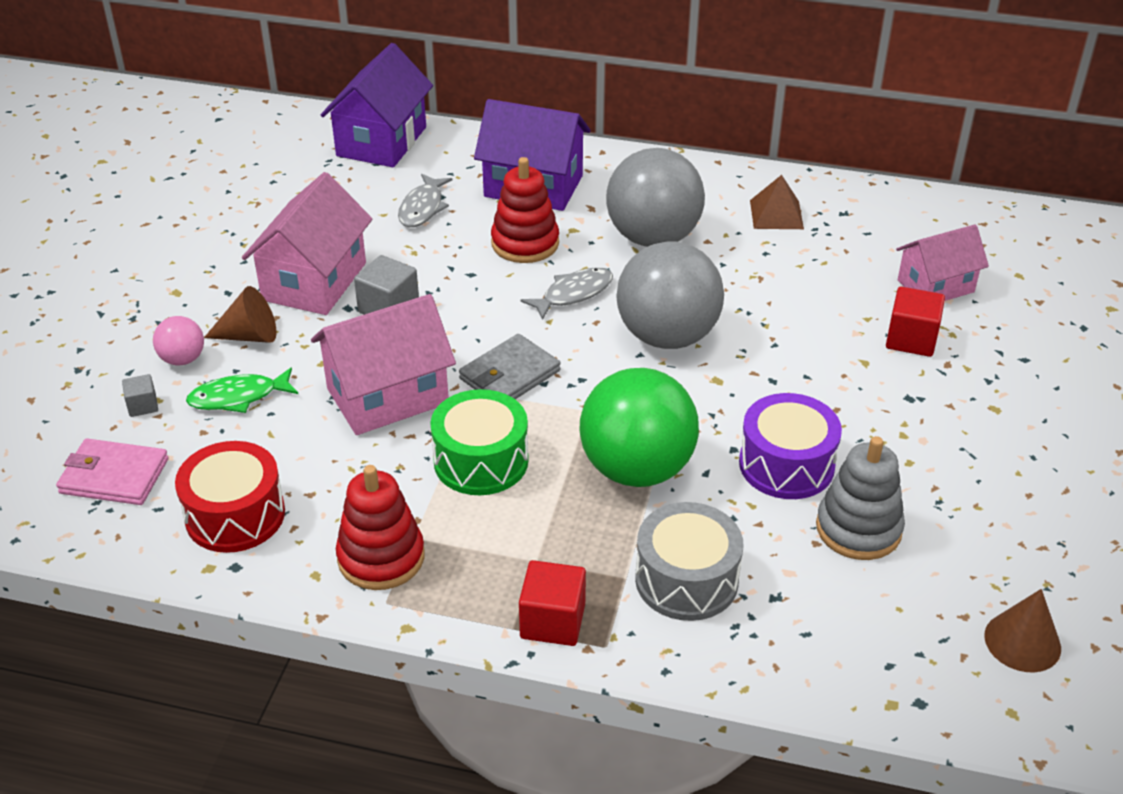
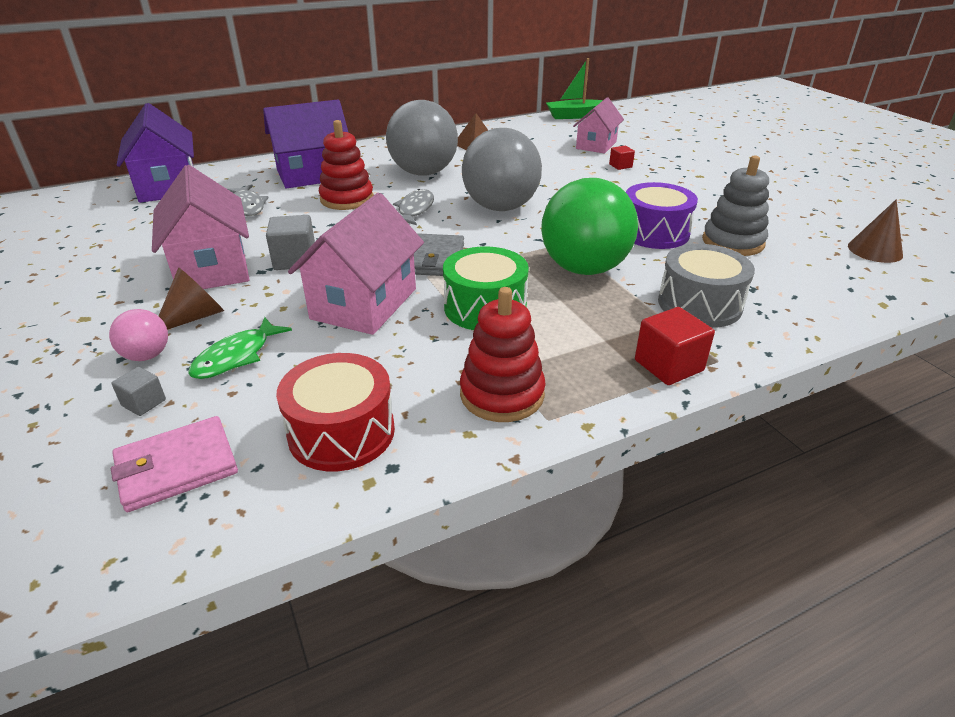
camera: 40 degrees left, 5 degrees down
(911, 339) = (620, 166): red cube -> red cube, size x0.57
(994, 214) = (575, 116): none -> green boat

